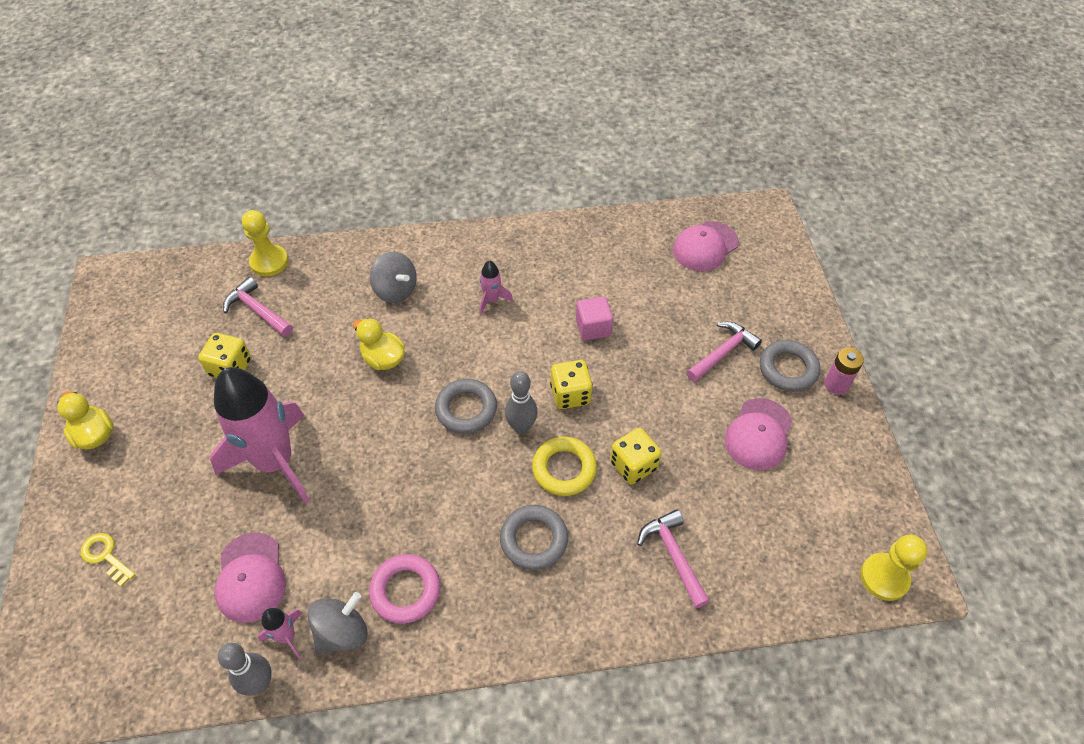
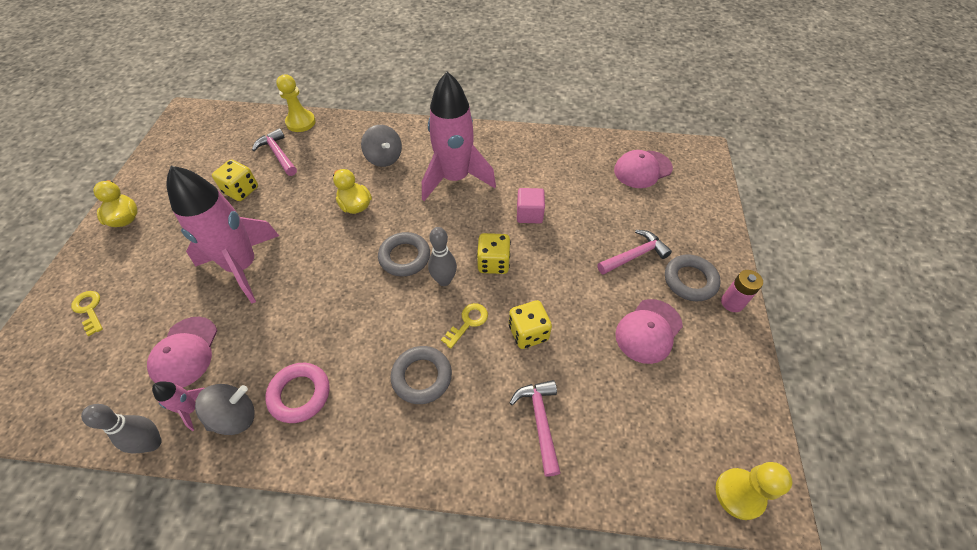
camera: 15 degrees right, 0 degrees up
(492, 300) = (455, 178): pink rocket -> pink rocket, size x2.44
(564, 469) = (468, 322): yellow ring -> yellow key

